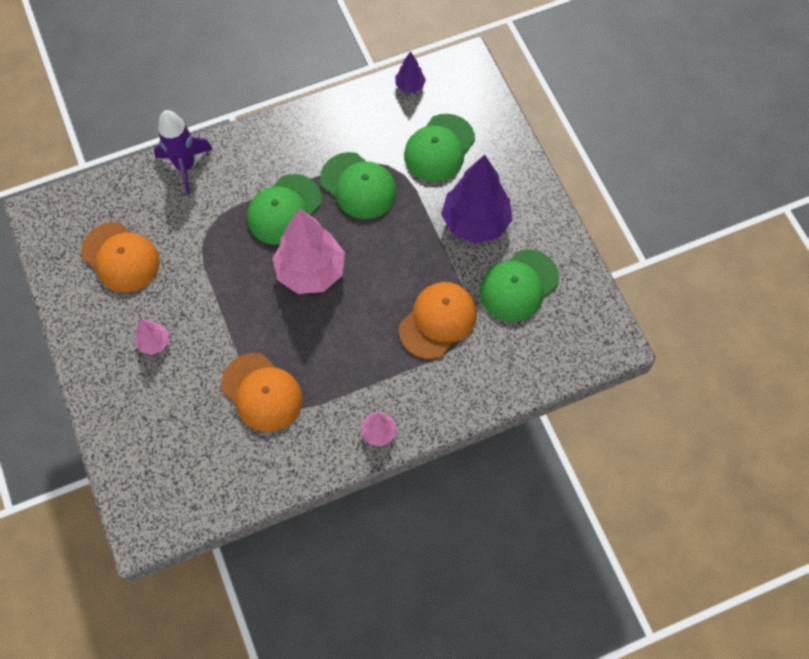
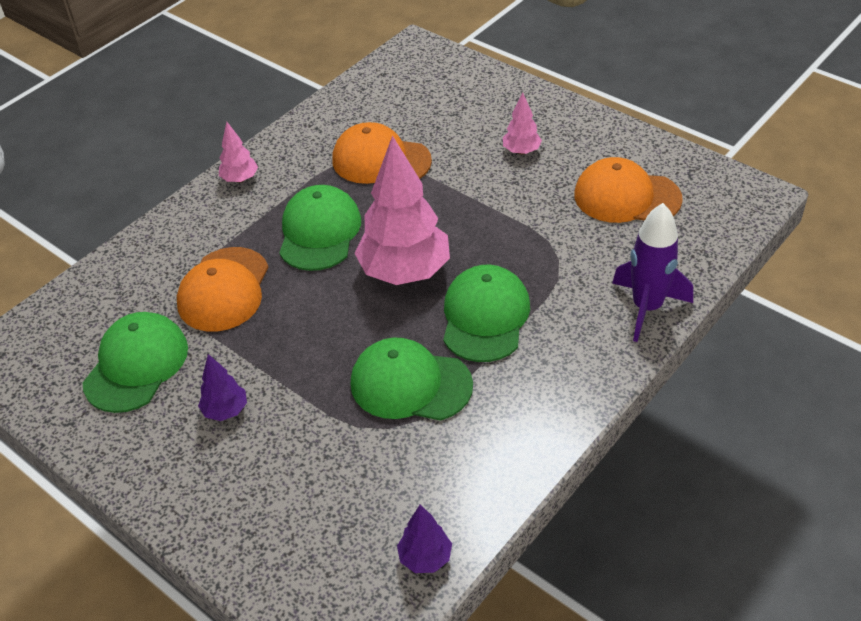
camera: 155 degrees right, 20 degrees down
(439, 148) = (326, 484): green cap -> green cap (319, 232)
(475, 223) = (226, 410): purple tree -> purple tree, size x0.46

